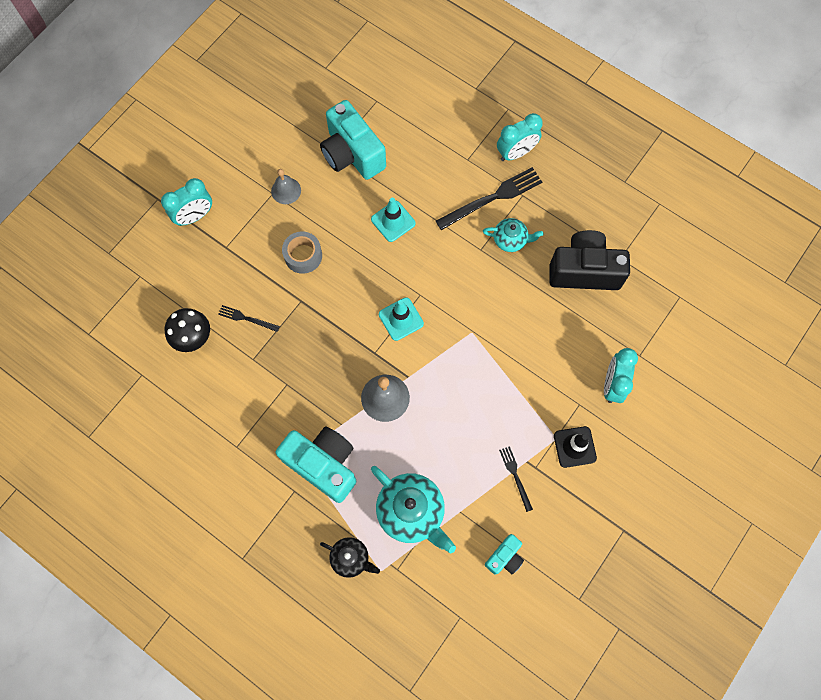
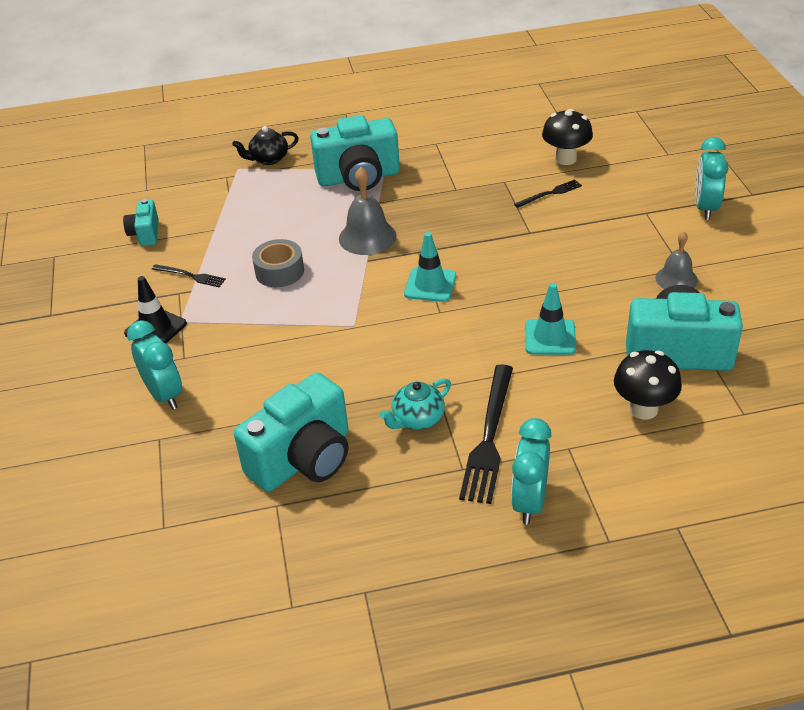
camera: 135 degrees right, 30 degrees down
(303, 256) = (579, 255): grey tape -> grey tape (279, 271)
(411, 144) = (643, 409): none -> black mushroom
(411, 512) = (254, 204): turquoise teapot -> none
(584, 271) = (303, 459): black camera -> turquoise camera

